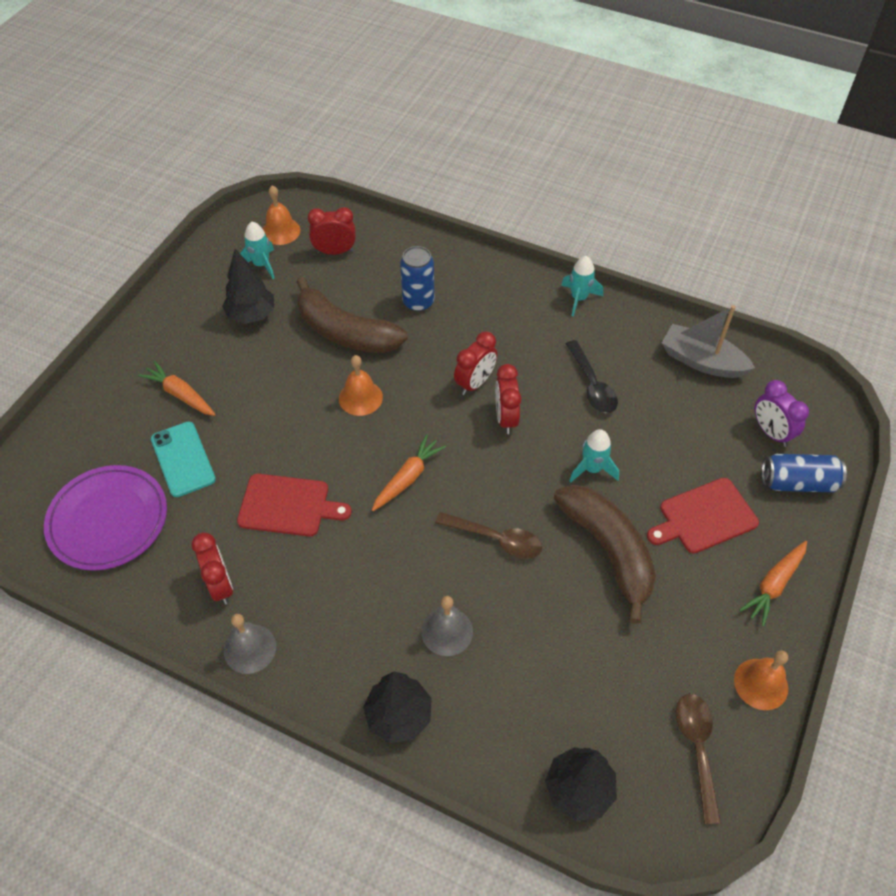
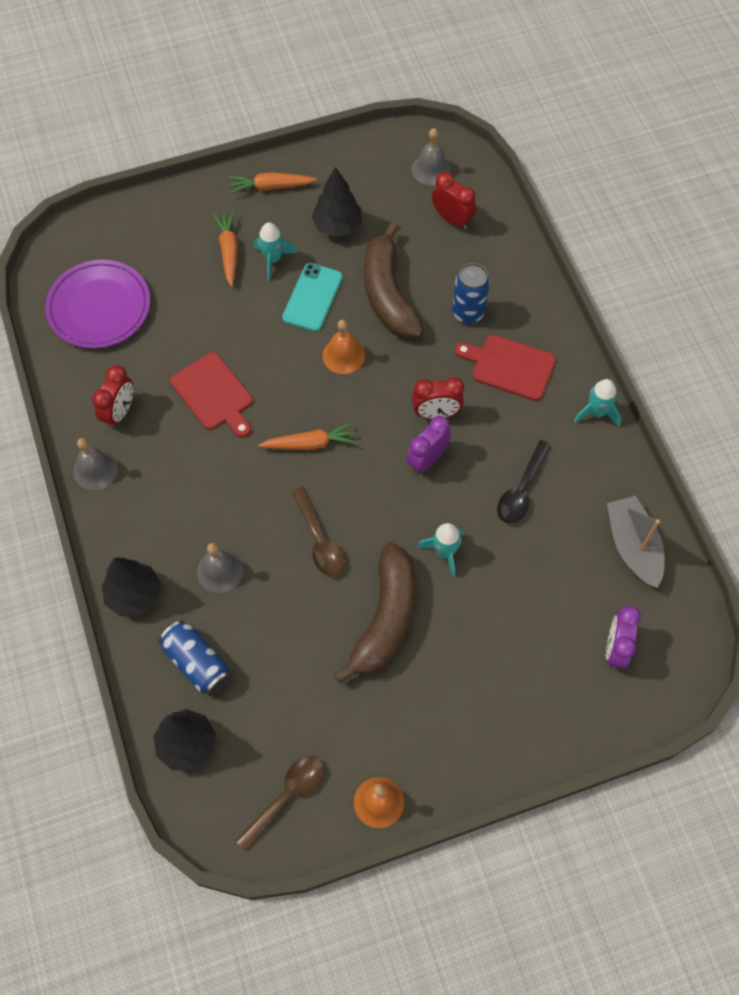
camera: 45 degrees right, 10 degrees up
(183, 459) = (184, 302): turquoise phone -> turquoise phone (312, 297)
(261, 265) = (387, 188): turquoise rocket -> turquoise rocket (273, 259)
(281, 231) = (431, 169): orange bell -> grey bell
(505, 418) = (427, 459): red clock -> purple clock
(704, 517) = (482, 660): red cutting board -> red cutting board (509, 366)
(774, 585) = (472, 752): orange carrot -> orange carrot (271, 187)
(798, 482) = (586, 703): blue can -> blue can (197, 663)

